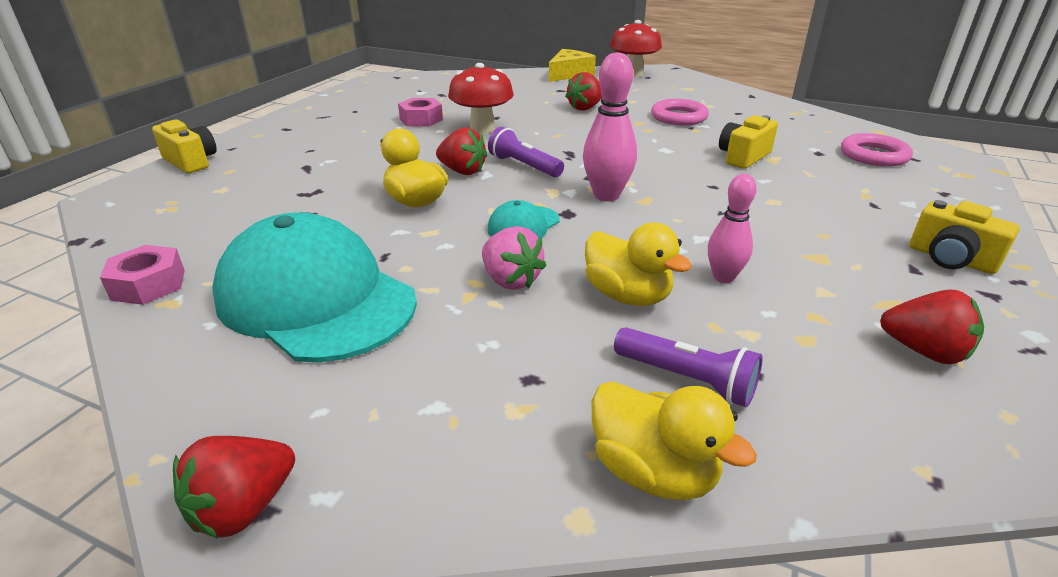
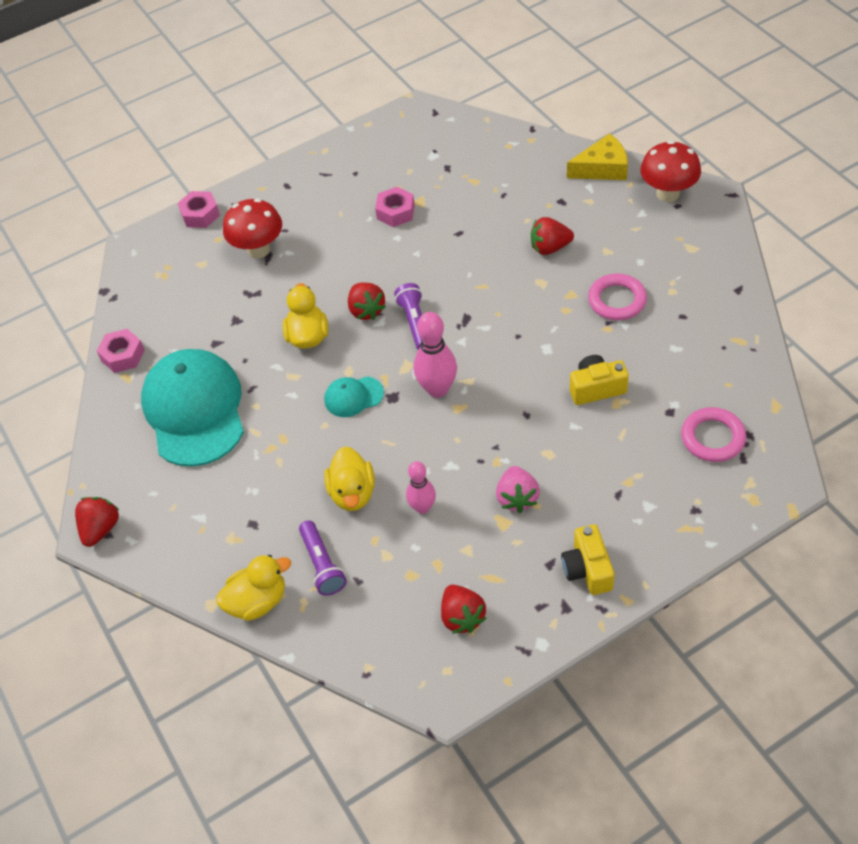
camera: 40 degrees right, 20 degrees up
(191, 162) = (200, 214): yellow camera -> pink nut
(243, 508) = (101, 529): red strawberry -> red strawberry turned 120 degrees clockwise
(482, 129) = (431, 250): red mushroom -> red mushroom (258, 250)
(510, 280) = (302, 447): pink strawberry -> pink strawberry (517, 498)
(653, 472) = (258, 601): yellow duck -> yellow duck turned 105 degrees counterclockwise

